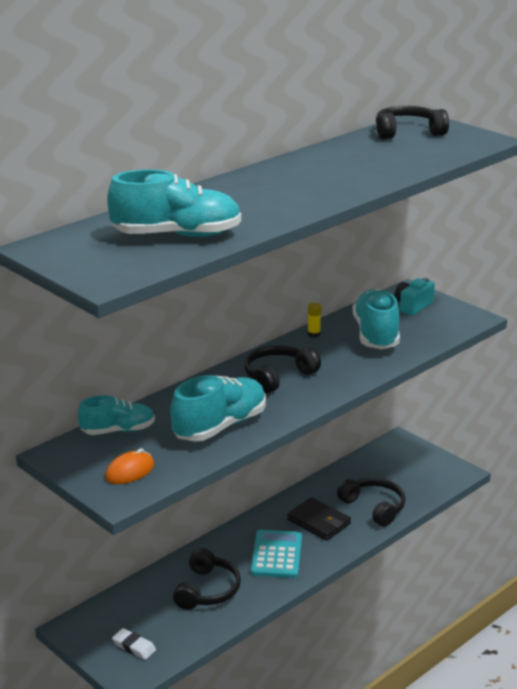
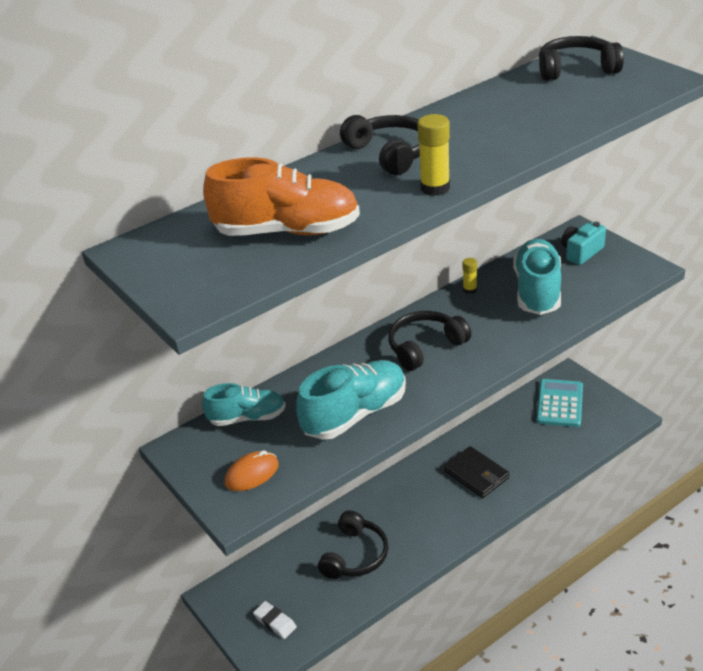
camera: 10 degrees right, 10 degrees up
(177, 235) = (287, 231): turquoise shoe -> orange shoe
(276, 555) = (429, 514): turquoise calculator -> turquoise calculator (560, 403)
(300, 208) = (435, 188): none -> yellow glue stick
(374, 507) = (535, 458): black headphones -> black headphones (390, 153)

